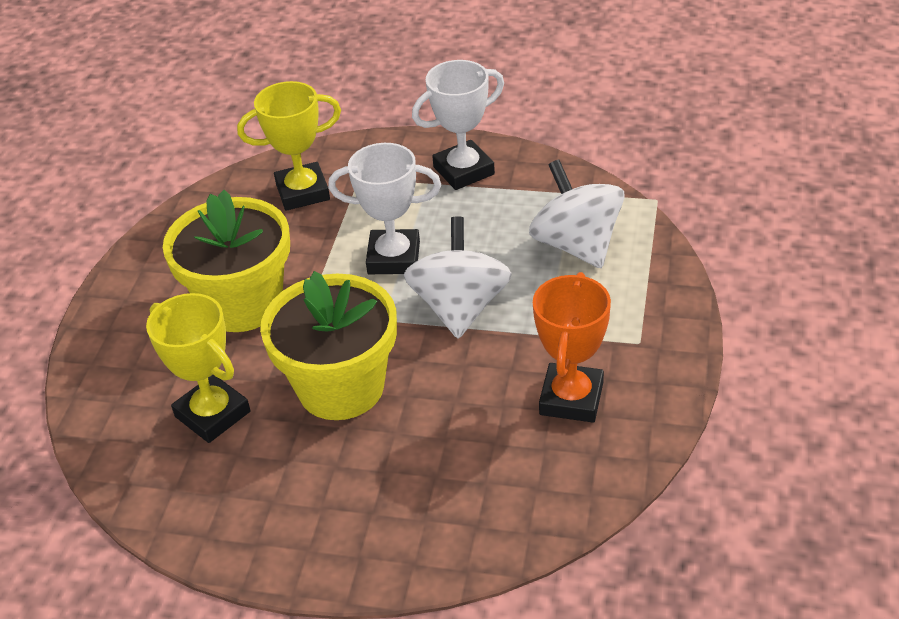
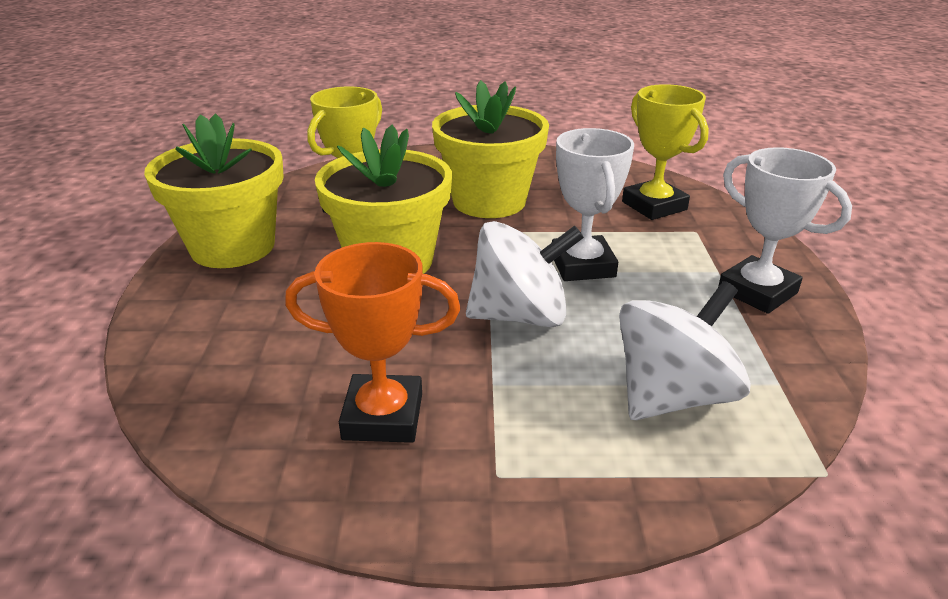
camera: 75 degrees right, 10 degrees down
(263, 521) = (233, 247): none -> yellow flower pot

